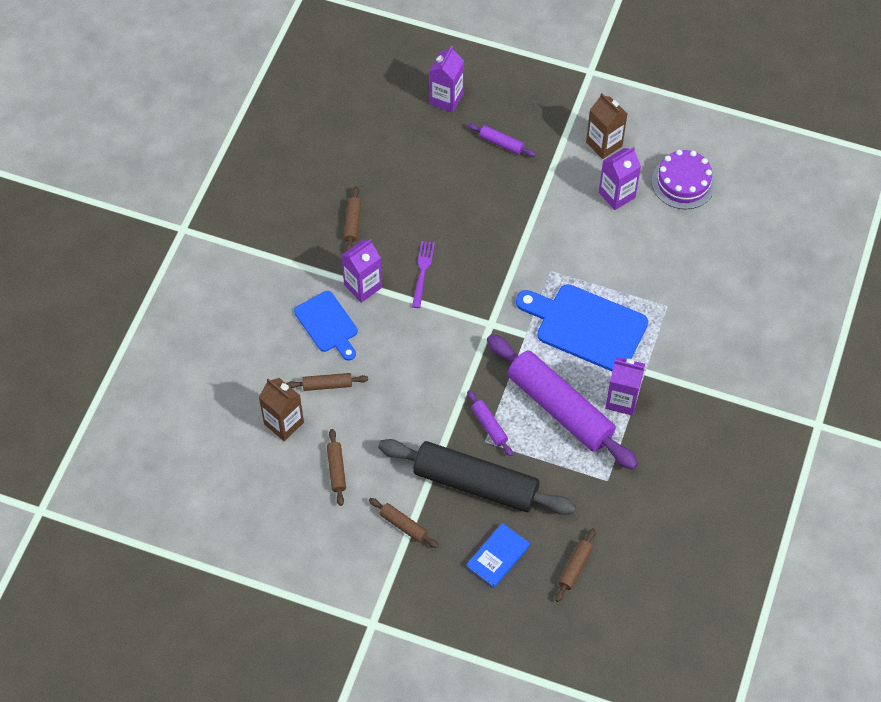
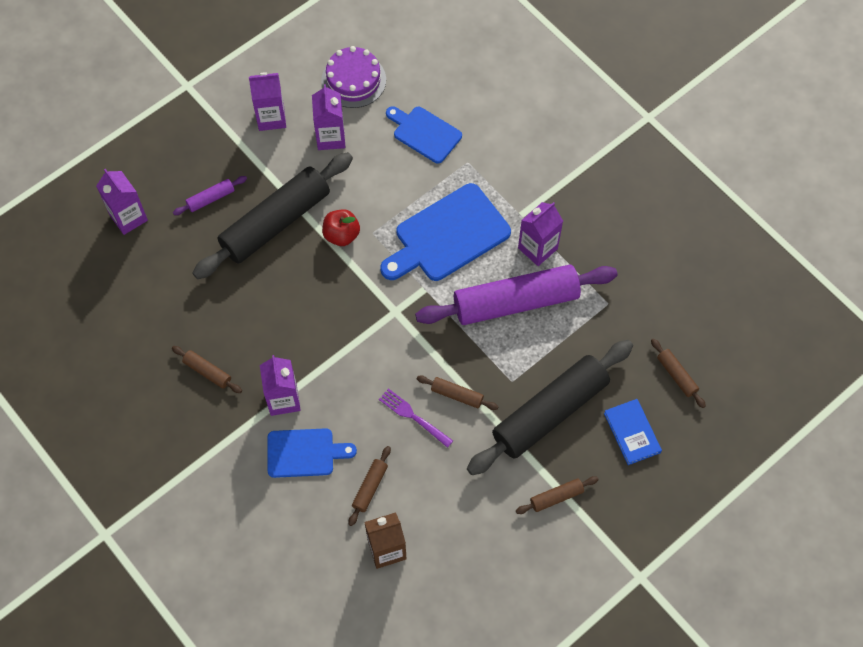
camera: 60 degrees left, 5 degrees up
(336, 470) = (465, 526): brown rolling pin -> brown rolling pin (457, 395)
(422, 272) = (302, 339): purple fork -> purple fork (413, 417)
(489, 426) = (498, 369): purple rolling pin -> none
(511, 199) = (276, 223): none -> black rolling pin
(532, 250) = (341, 235): none -> red apple
(604, 144) = (271, 118): brown carton -> purple carton
(671, 260) = (425, 133): none -> blue cutting board

